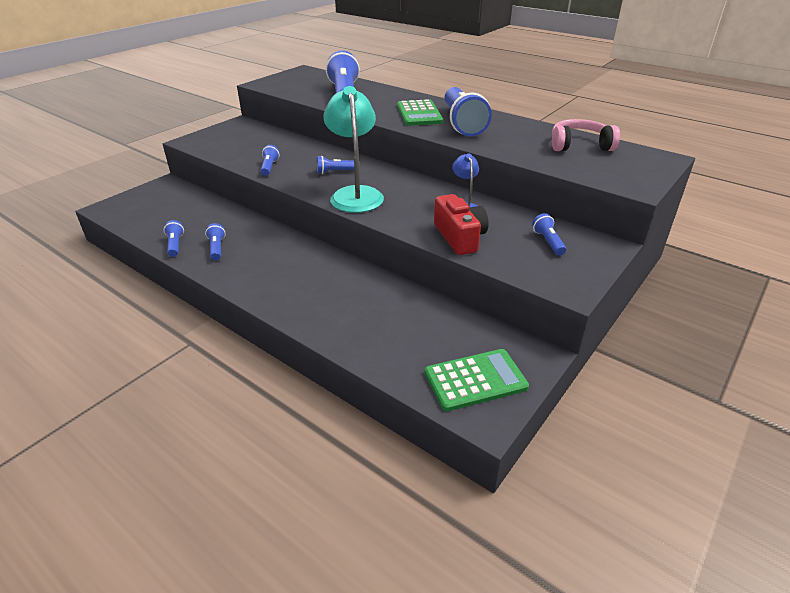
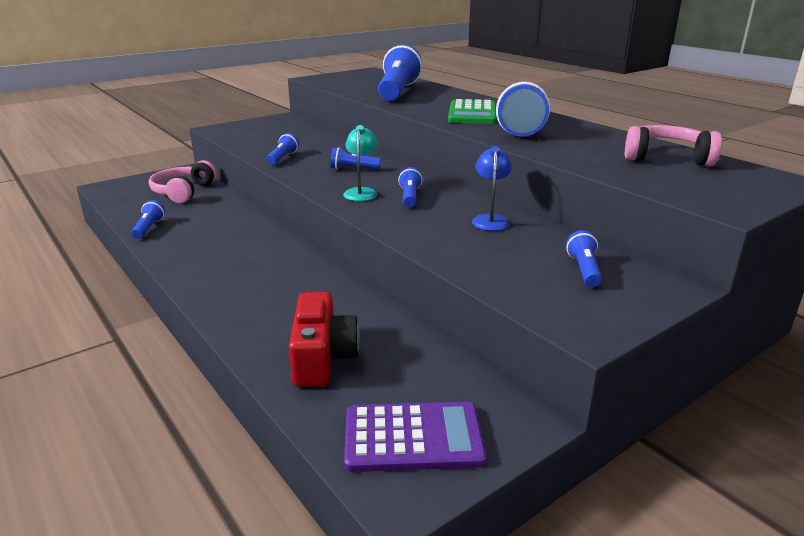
camera: 15 degrees right, 10 degrees down
(181, 204) = (183, 192): none -> pink headphones
(217, 248) = (190, 237): blue flashlight -> blue flashlight (410, 197)
(355, 194) = (361, 192): turquoise lamp -> turquoise lamp, size x0.51
(459, 237) = (463, 250): red camera -> red camera (322, 357)
(475, 380) = (413, 437): green calculator -> purple calculator

